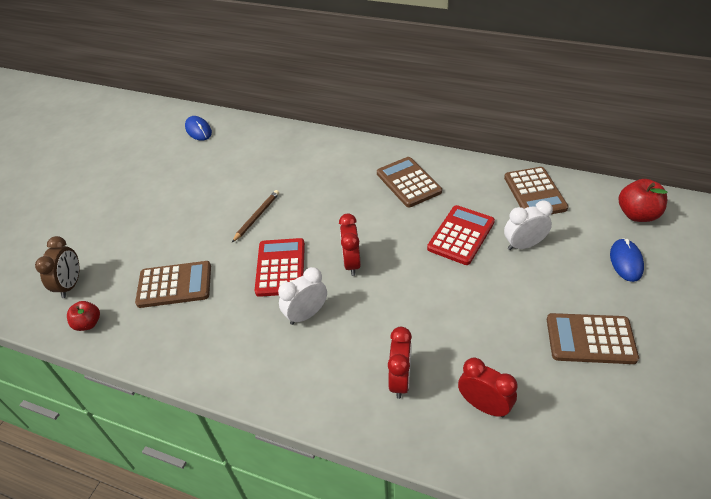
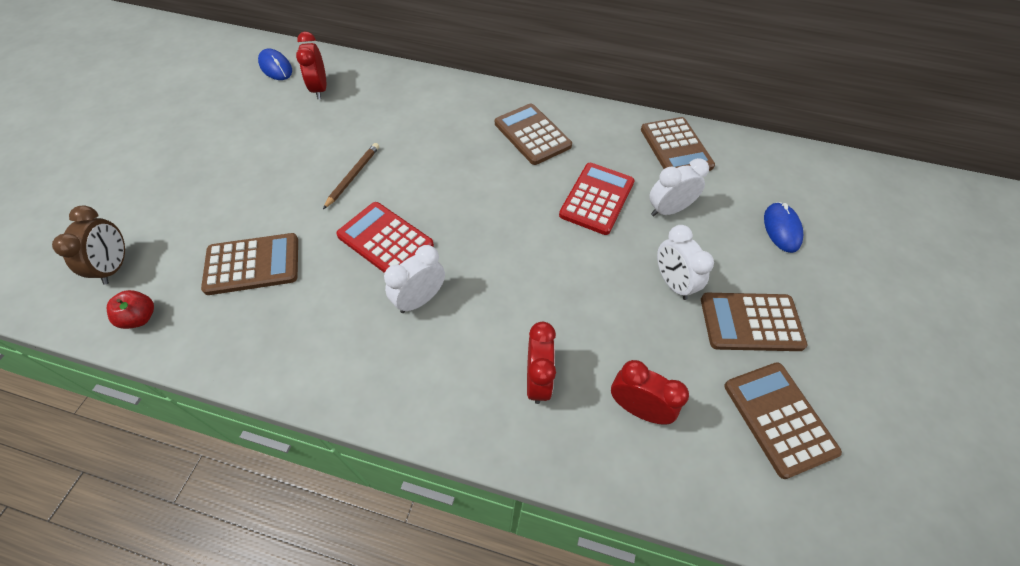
camera: 10 degrees left, 10 degrees up
(280, 267) = (385, 240): red calculator -> red calculator turned 45 degrees counterclockwise
(351, 263) = (471, 234): red clock -> red clock (319, 89)
(522, 305) = (672, 283): none -> white clock
(608, 418) = (779, 418): none -> brown calculator
(637, 214) = (789, 174): red apple -> none

